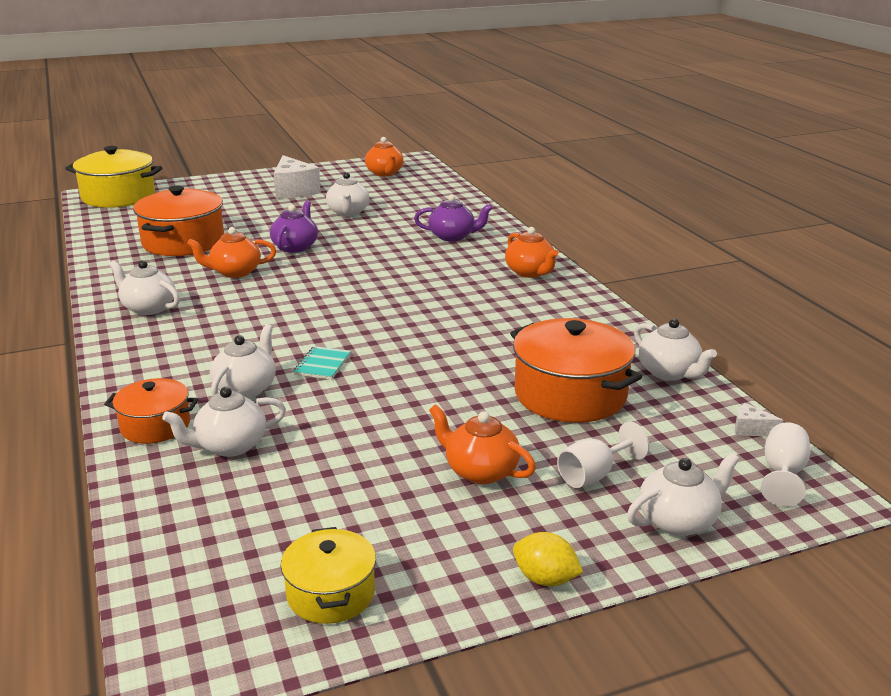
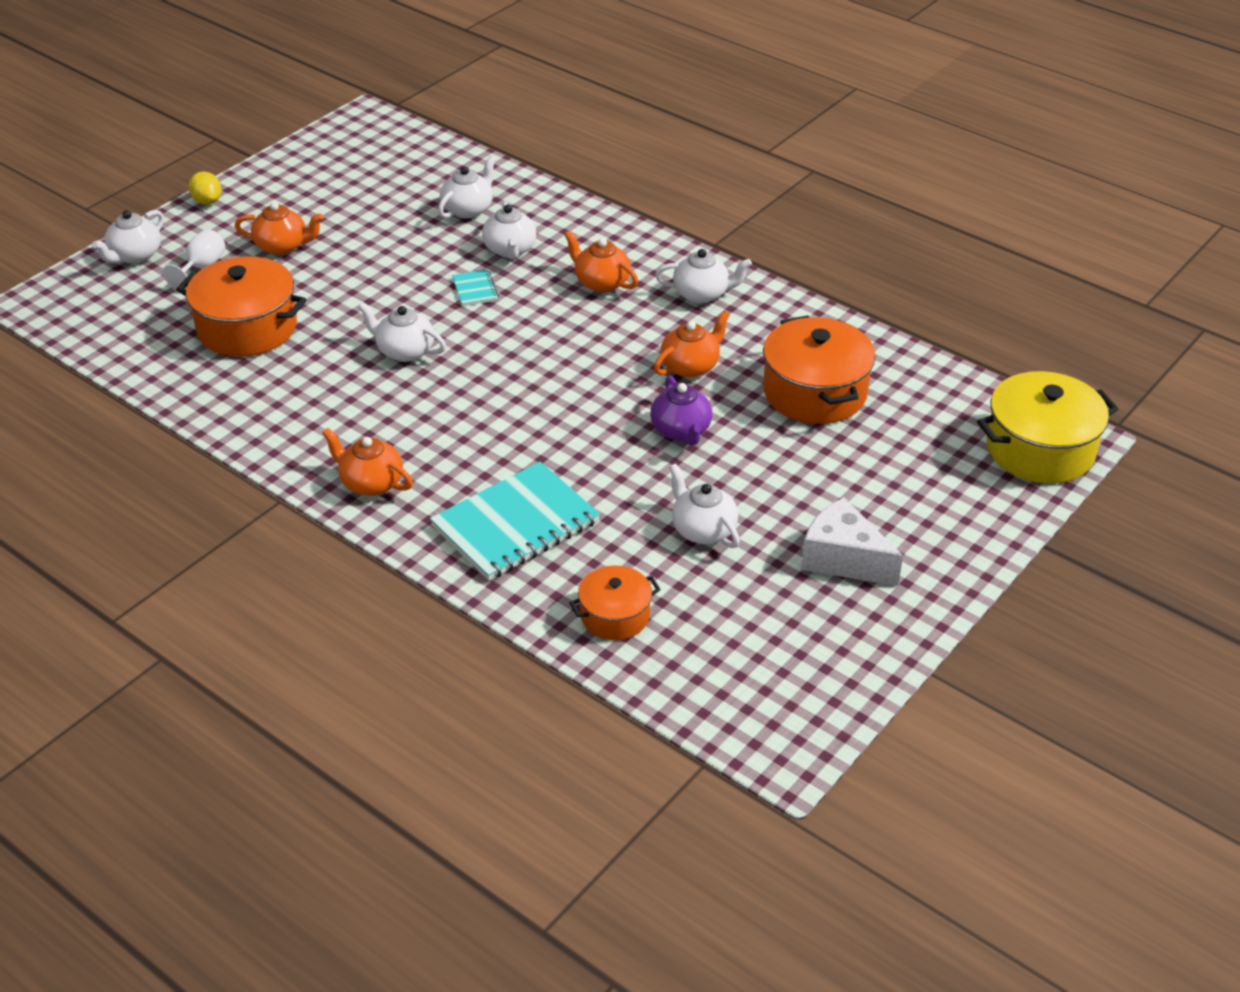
camera: 150 degrees right, 15 degrees up
(155, 426) = (537, 205): orange pot -> orange pot (615, 616)
(331, 593) = (322, 161): yellow pot -> none
(384, 173) = (775, 676): orange teapot -> orange teapot (601, 282)
(452, 236) = (515, 524): purple teapot -> turquoise notebook
(545, 579) = (207, 201): yellow lemon -> yellow lemon turned 60 degrees clockwise
(669, 372) = (167, 380): white teapot -> white teapot (404, 351)
(750, 429) = (88, 342): white cheese -> none
(782, 474) = (63, 310): white goblet -> none

